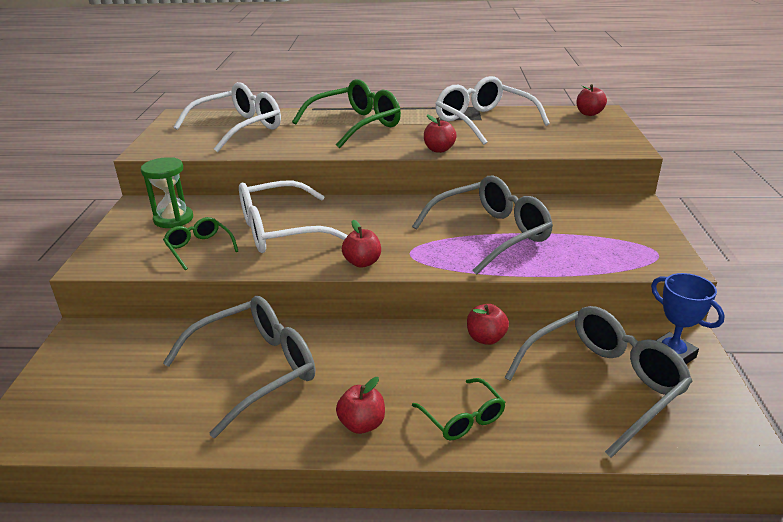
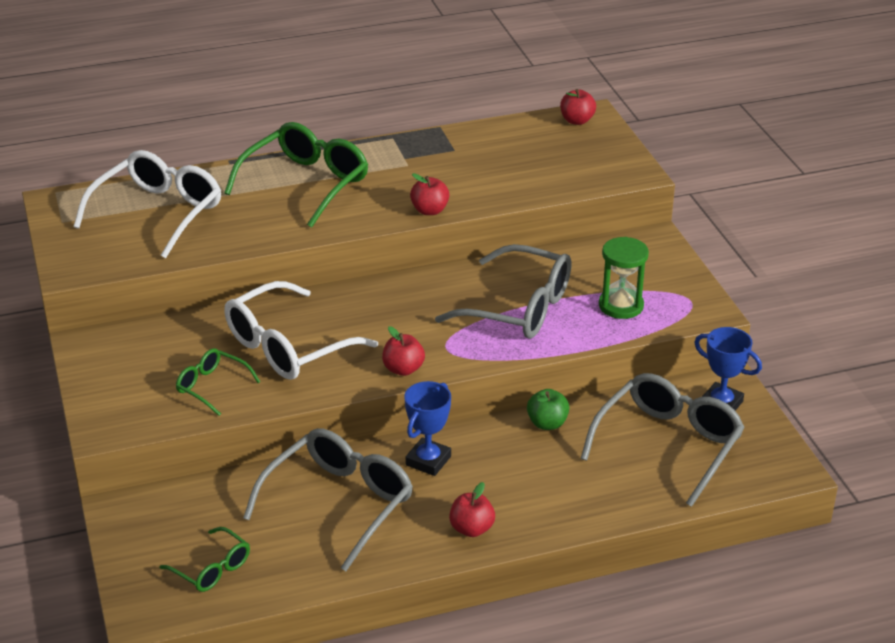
camera: 20 degrees left, 5 degrees up
(173, 219) = (148, 355): green hourglass -> green hourglass (621, 306)
(358, 348) = (428, 461): none -> blue trophy
(463, 418) = (558, 503): green glasses -> green glasses (212, 569)
(483, 121) = (458, 154): white glasses -> none
(486, 338) = (547, 423): red apple -> green apple
(491, 234) = (519, 308): grey glasses -> grey glasses turned 75 degrees clockwise

